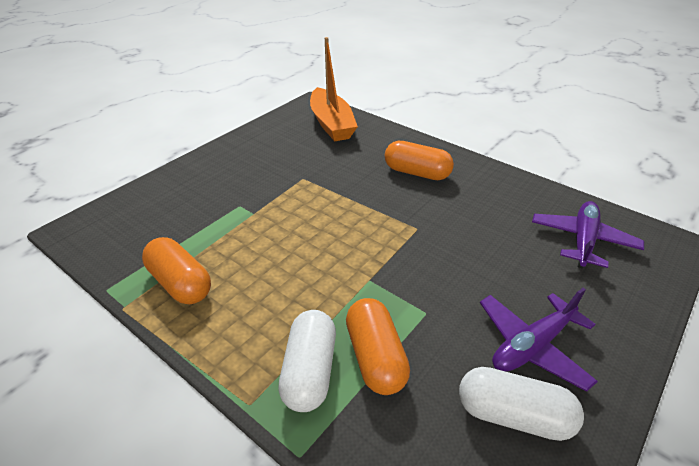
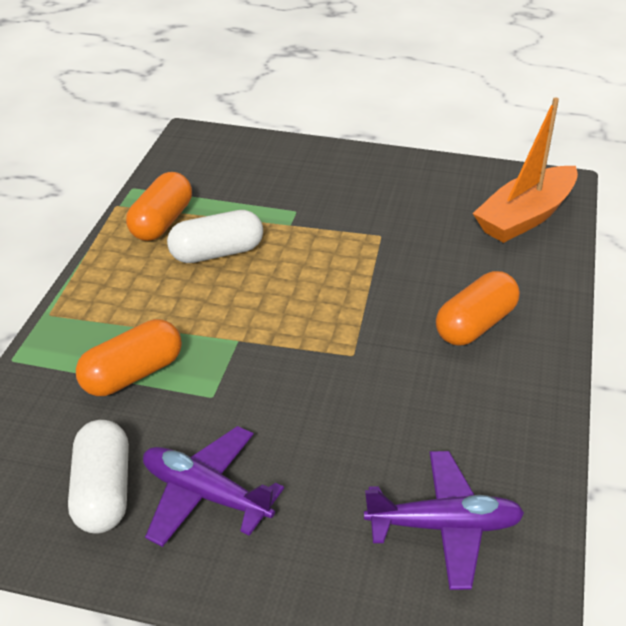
camera: 65 degrees right, 0 degrees up
(309, 371) = (97, 337): white capsule -> white capsule (217, 253)
(417, 173) = (475, 325): orange capsule -> orange capsule turned 45 degrees clockwise

